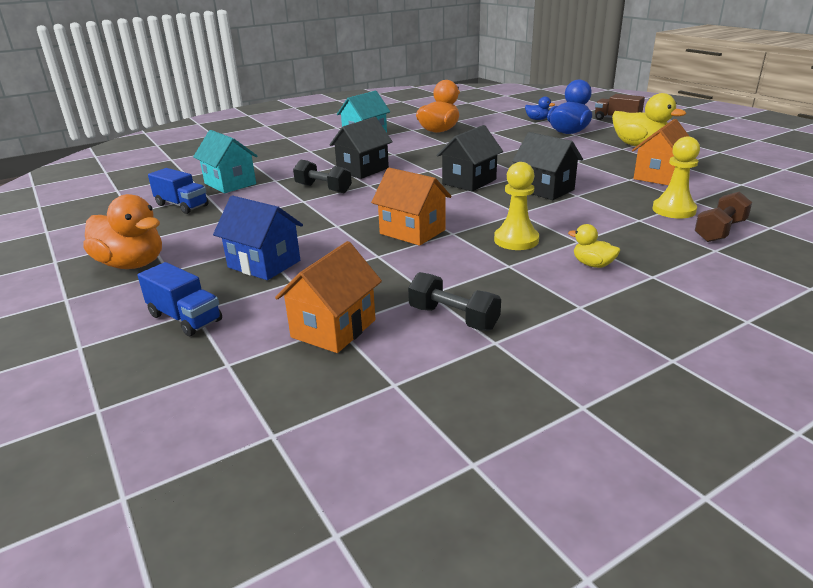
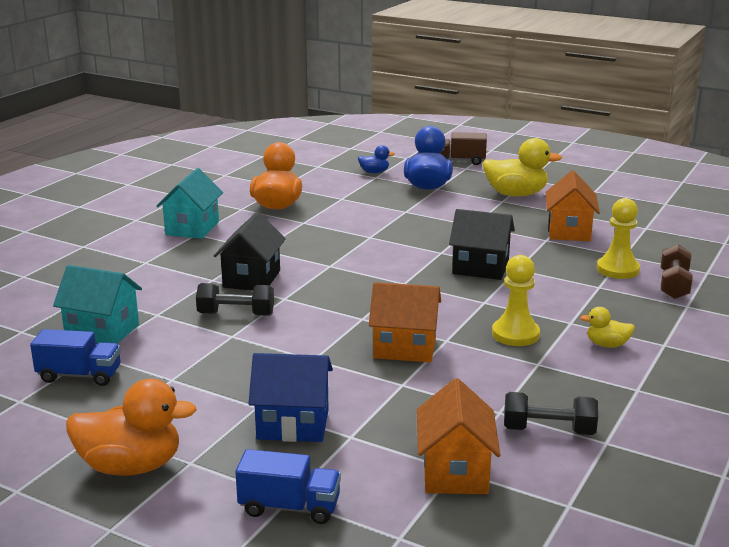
camera: 30 degrees left, 5 degrees down
(469, 181) = (393, 272): black house -> none

